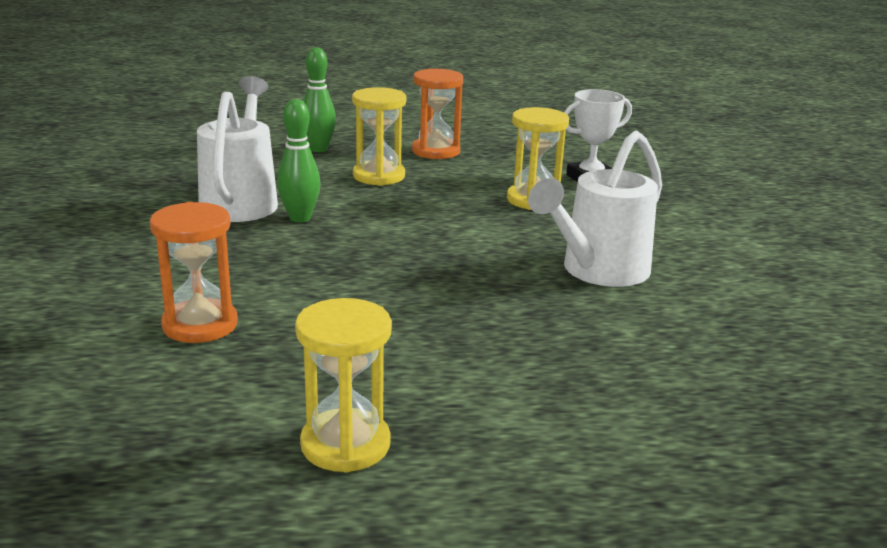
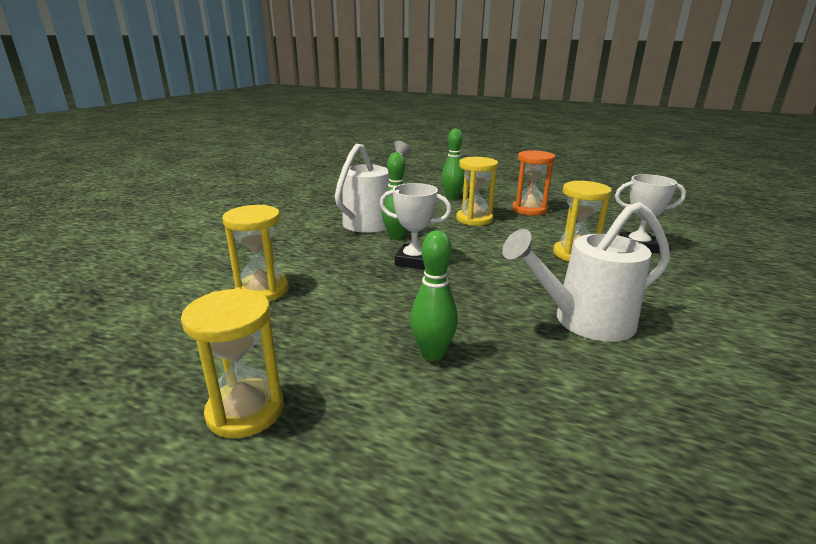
camera: 30 degrees right, 0 degrees up
(200, 325) = (262, 291): orange hourglass -> yellow hourglass
(357, 245) = (414, 261): none -> white trophy
(481, 340) = (432, 354): none -> green bowling pin

